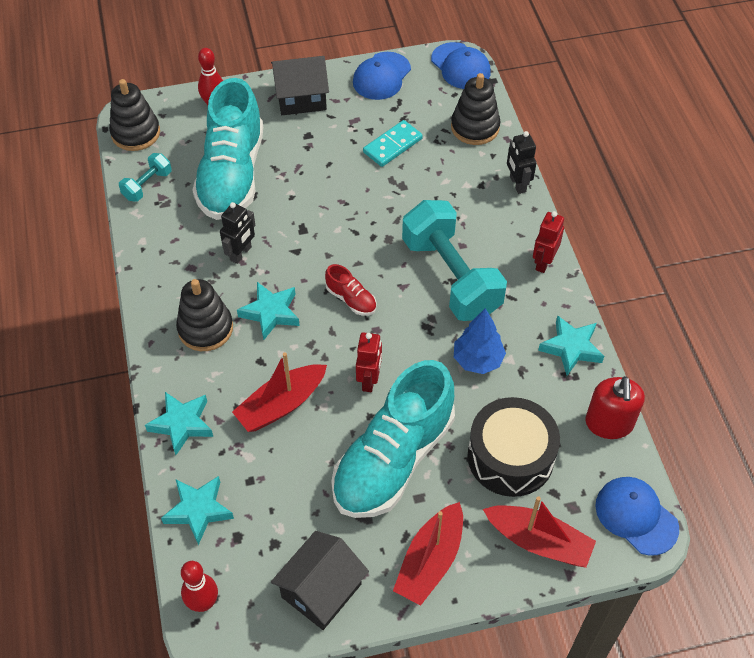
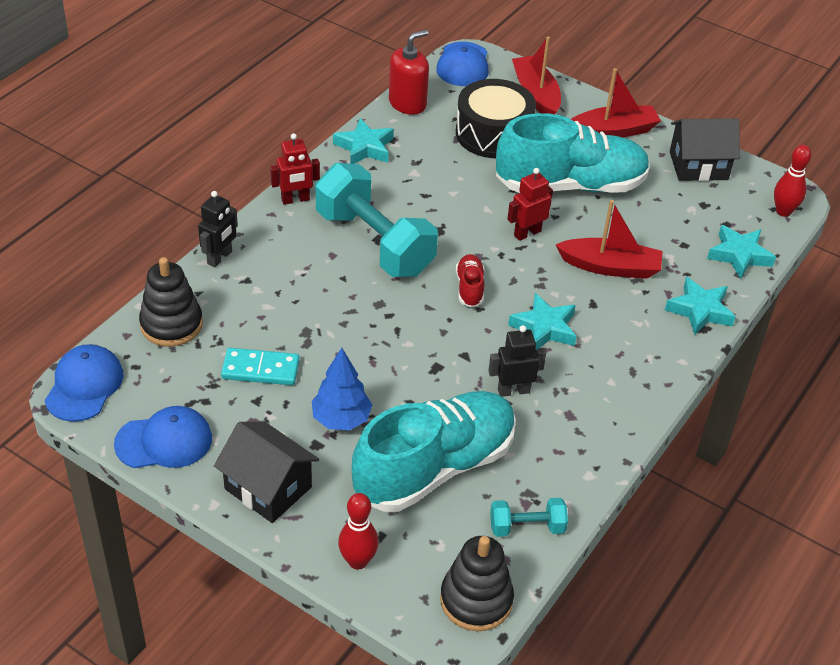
camera: 135 degrees left, 10 degrees down
(205, 328) = (611, 358): black stacking toy -> none
(451, 277) = (374, 243): turquoise dumbbell -> turquoise dumbbell turned 60 degrees counterclockwise
(477, 360) = (436, 187): blue tree -> blue tree (341, 419)

